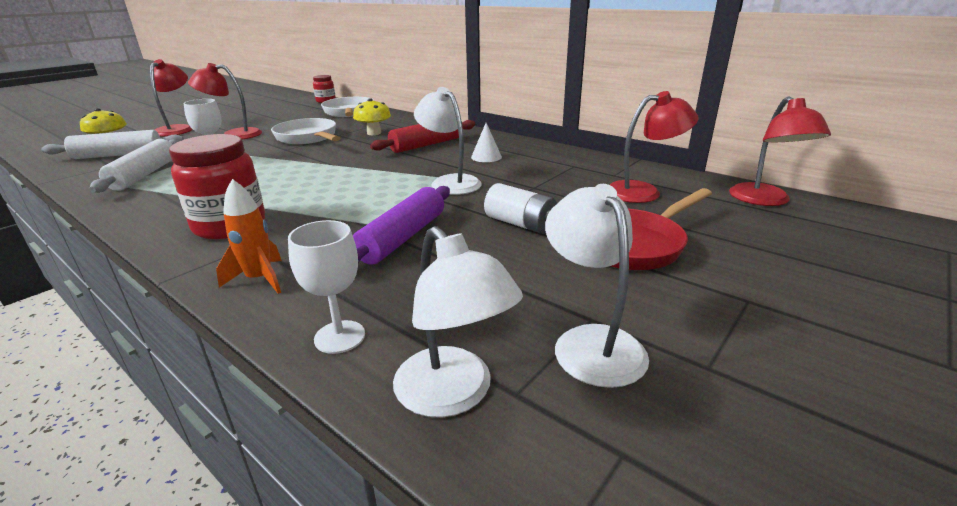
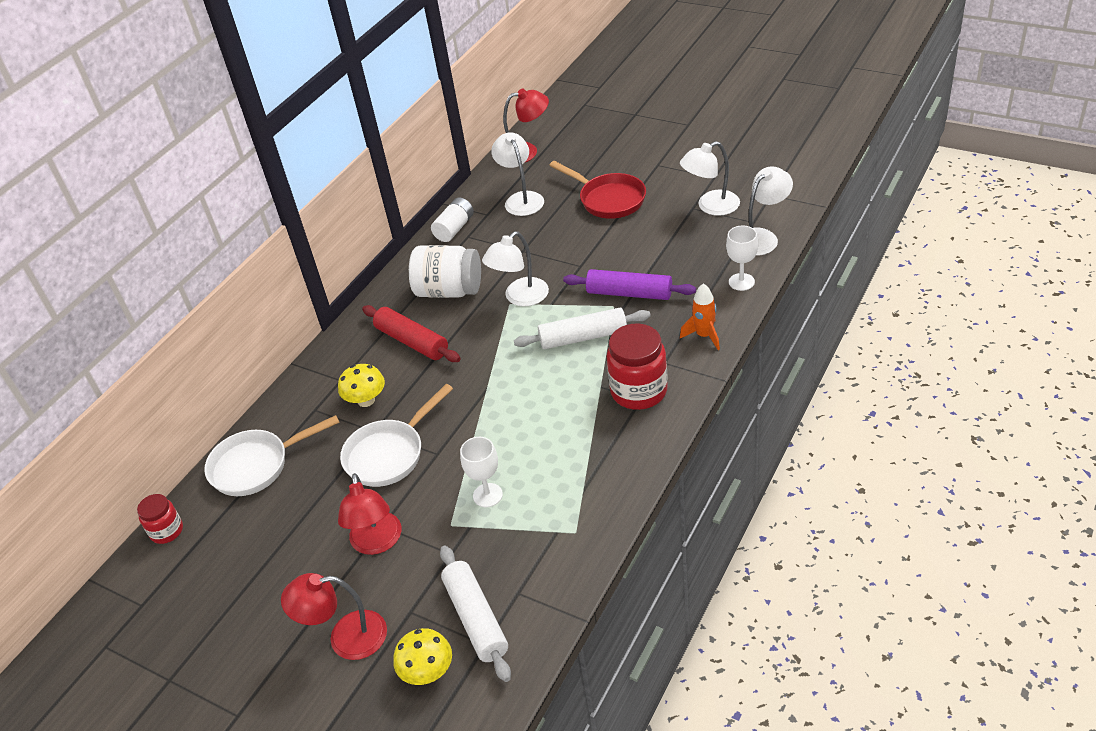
camera: 95 degrees left, 15 degrees up
(144, 175) = (541, 534): white rolling pin -> white rolling pin (583, 337)
(486, 157) = (449, 291): white cone -> white jar
(520, 224) = (592, 246): white battery -> white battery (454, 228)
(643, 192) = (521, 199): red lamp -> white lamp

